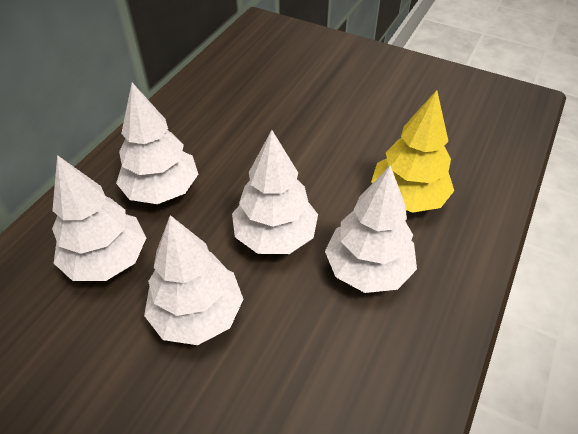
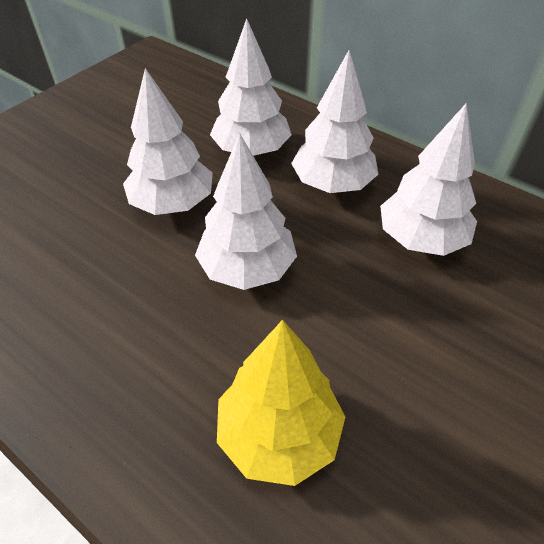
camera: 100 degrees right, 0 degrees up
(368, 269) = (172, 349): white tree -> white tree (420, 239)

